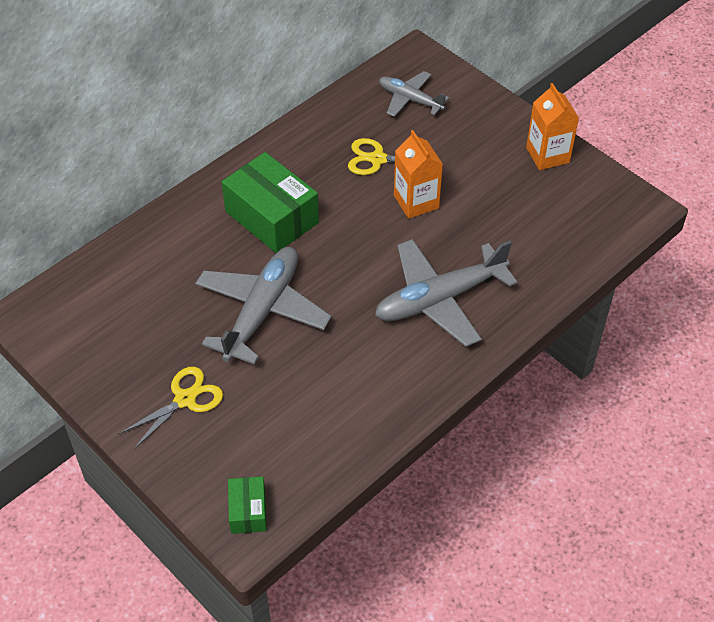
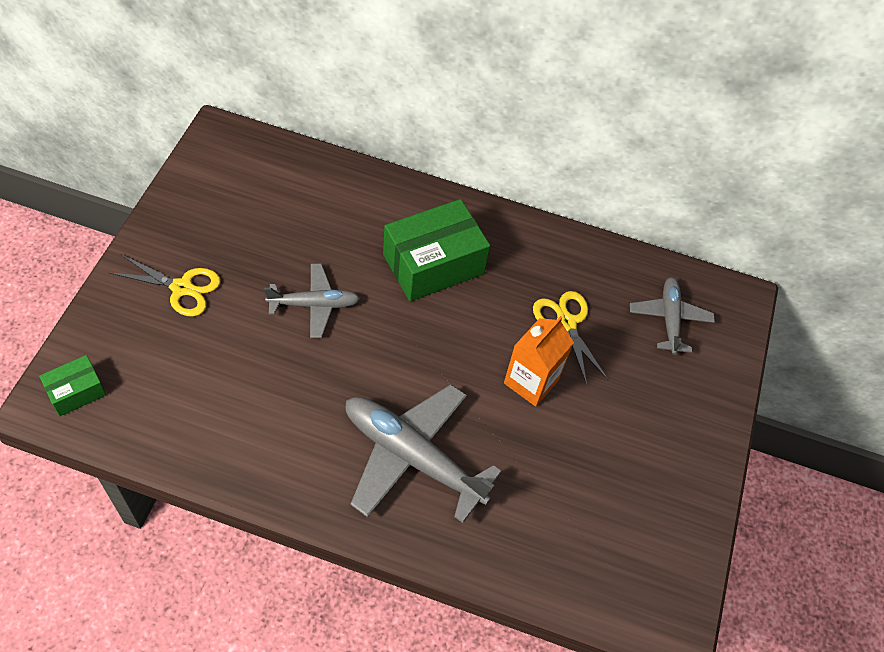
camera: 55 degrees right, 5 degrees up
(262, 310) = (315, 305): grey plane -> grey plane, size x0.58
(271, 217) = (433, 264): green box -> green box turned 45 degrees clockwise
(547, 155) = (684, 488): orange carton -> none

